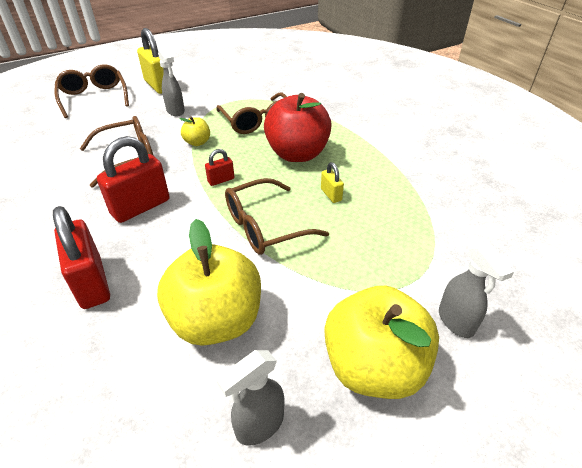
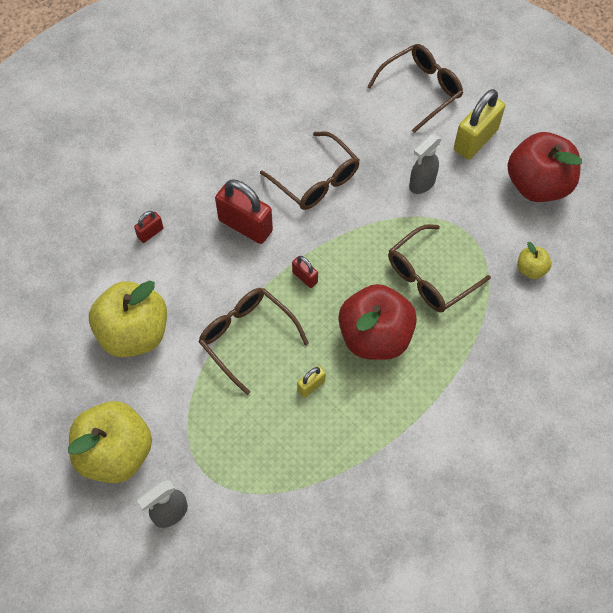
camera: 75 degrees right, 20 degrees up
(91, 283) = (150, 233): red padlock -> red padlock, size x0.49
(197, 142) = (364, 231): yellow apple -> yellow apple (531, 269)
(212, 72) = (538, 185): none -> red apple
(259, 425) = (58, 387): grey spray bottle -> none

